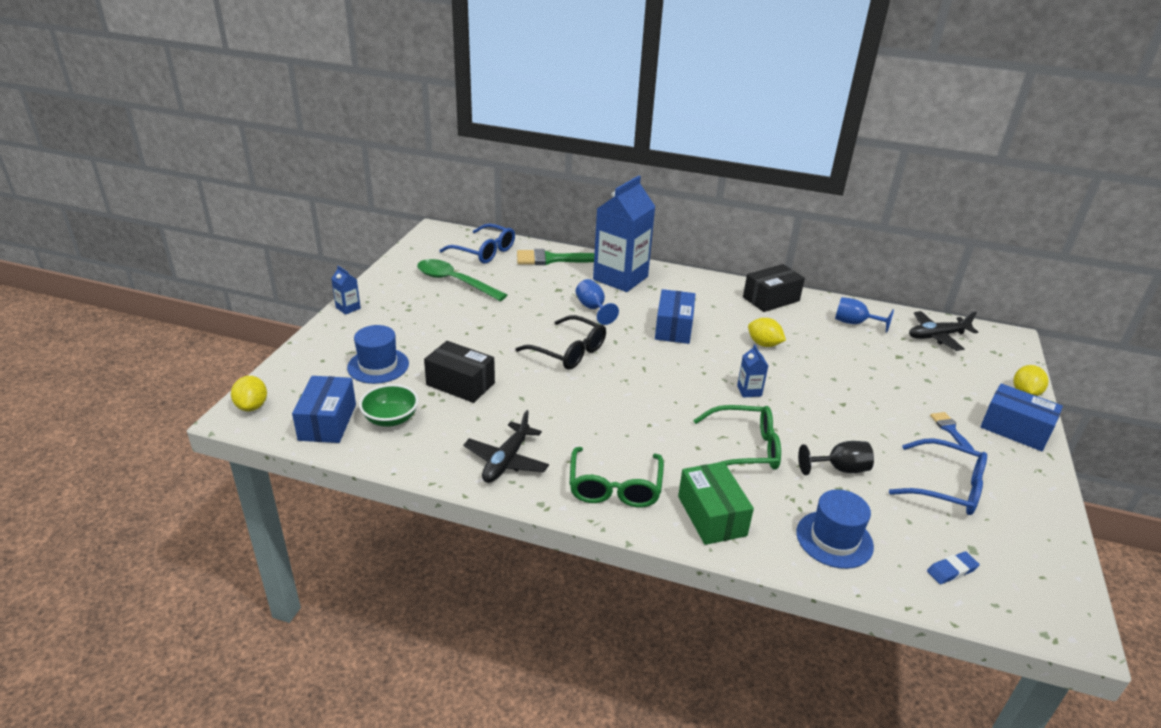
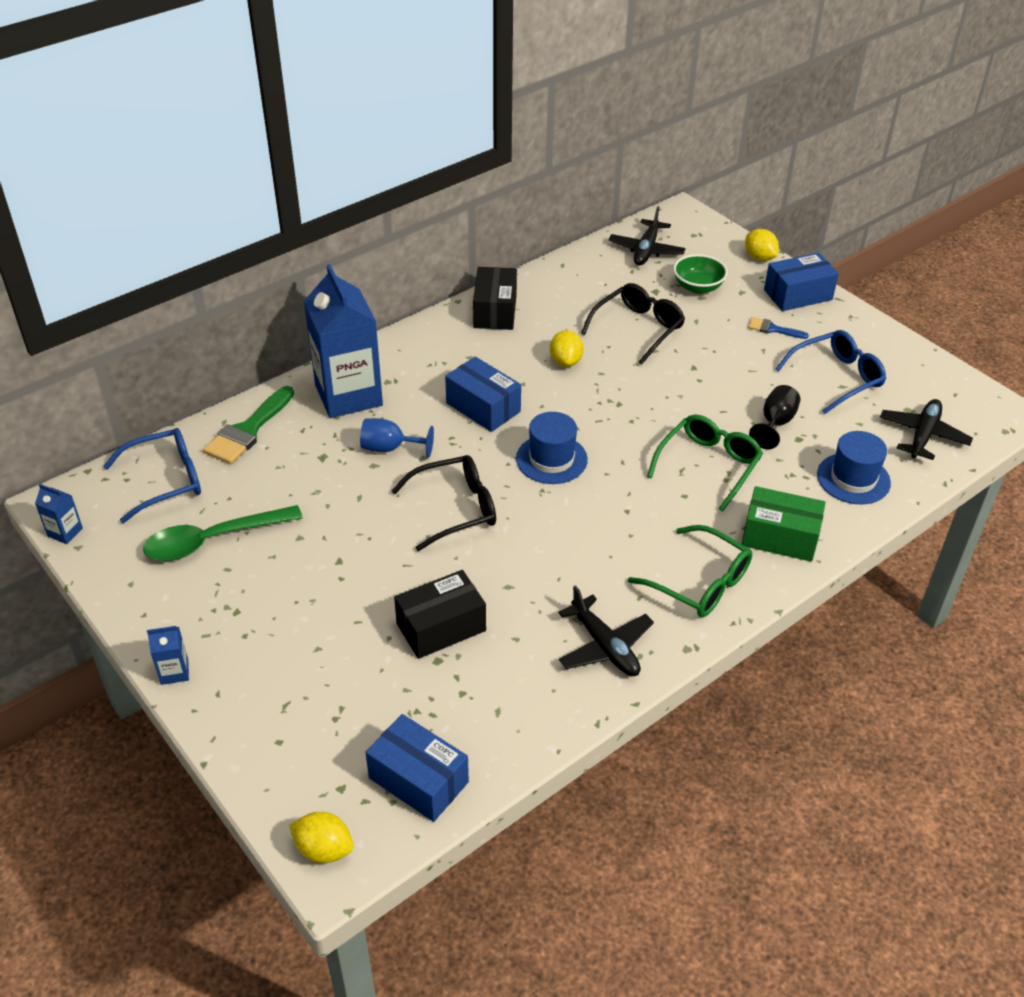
camera: 55 degrees left, 10 degrees up
(378, 366) = (340, 689): blue hat -> blue hat (551, 459)
(391, 419) = (458, 716): green bowl -> green bowl (698, 287)
(749, 391) = (629, 414): blue carton -> blue carton (65, 532)
(764, 344) = (565, 361): yellow lemon -> yellow lemon turned 75 degrees counterclockwise
(845, 363) = (638, 328): none -> black glasses
(854, 323) = (584, 284): blue goblet -> none
(951, 570) = (923, 435): blue eraser -> black plane

